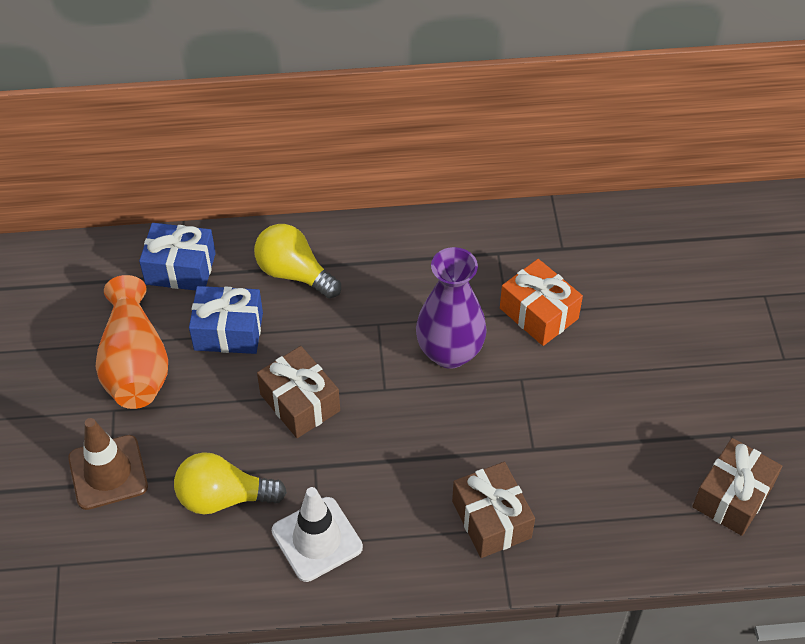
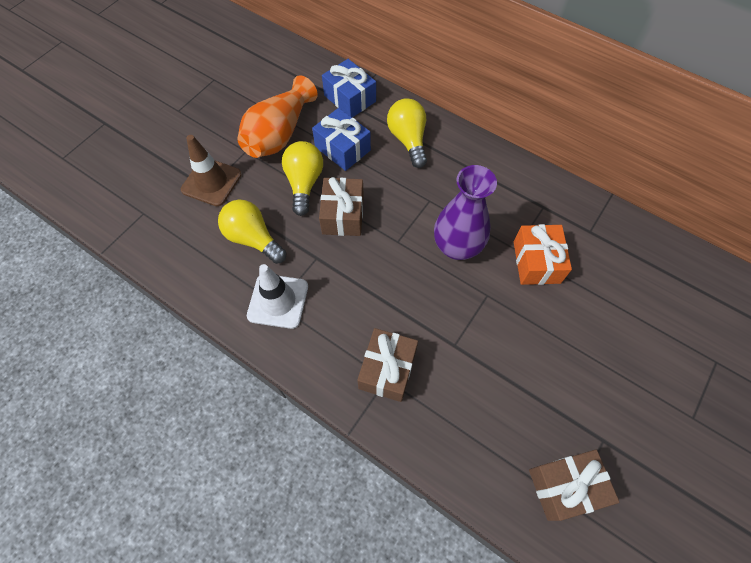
camera: 40 degrees right, 10 degrees up
(222, 398) = (304, 183): none -> yellow light bulb

